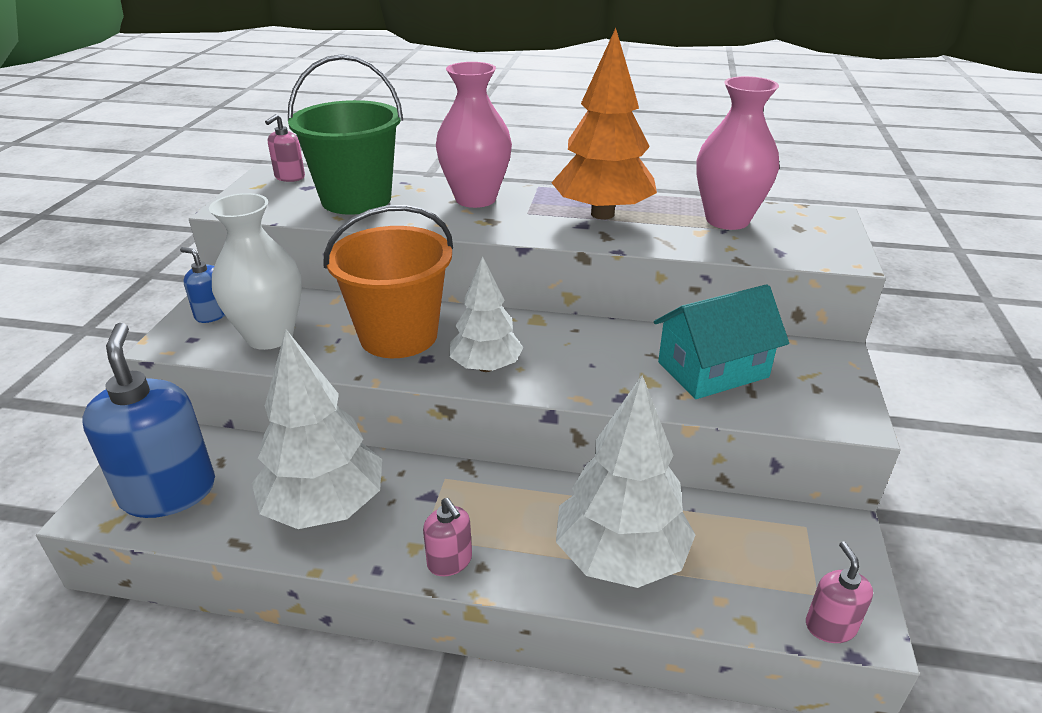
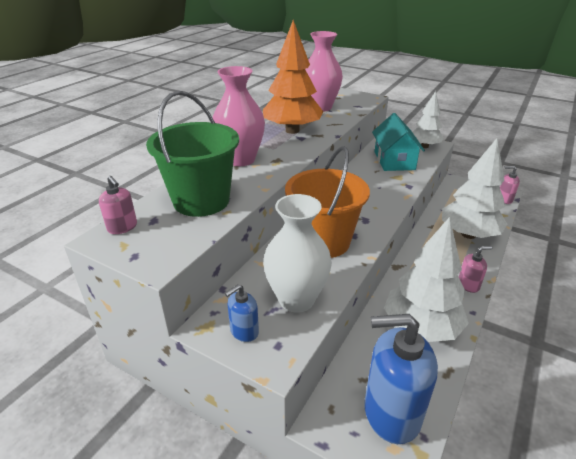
camera: 70 degrees left, 0 degrees up
(486, 367) = (370, 217): white tree -> white tree (424, 146)

